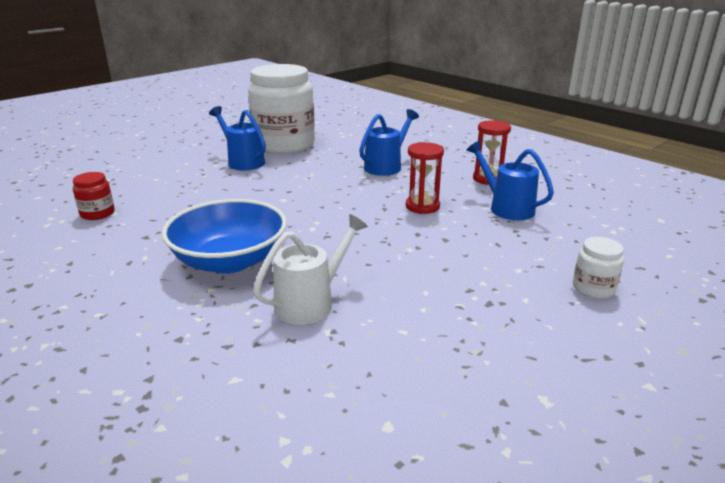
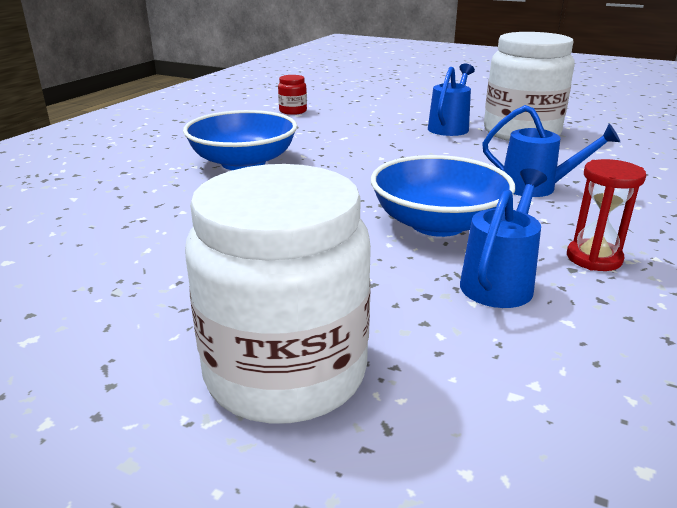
camera: 70 degrees right, 0 degrees up
(311, 302) = (186, 203): white watering can -> none
(422, 206) = (437, 224): red hourglass -> blue bowl
(593, 288) = (285, 372): white jar -> white jar, size x2.44

